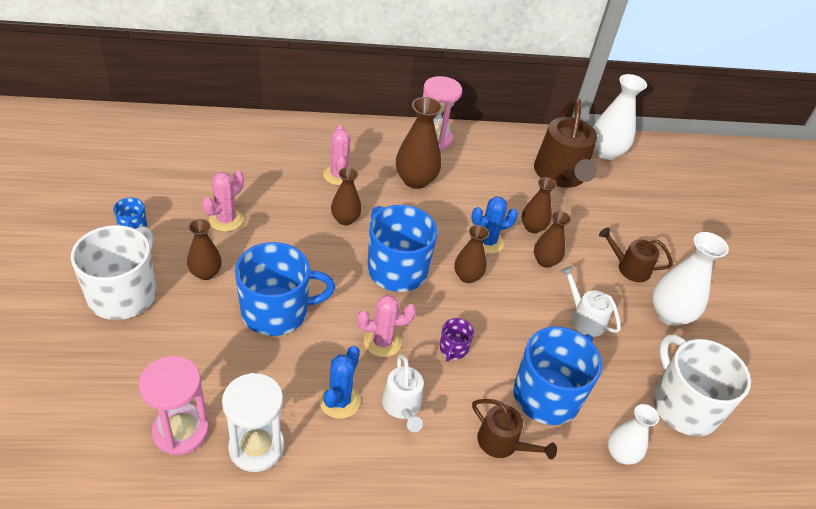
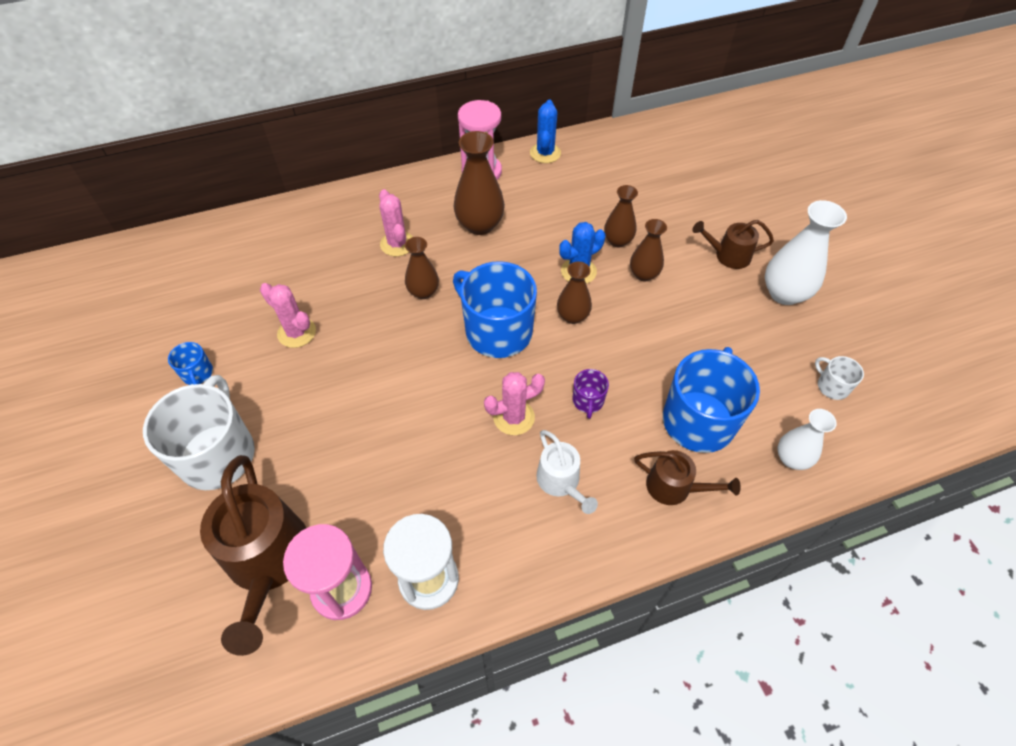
camera: 10 degrees left, 10 degrees up
(205, 273) = (298, 401): brown vase -> none
(226, 220) = (296, 332): pink cactus -> pink cactus turned 75 degrees counterclockwise
(276, 311) = (391, 420): blue mug -> none
(339, 401) = (495, 498): blue cactus -> blue cactus (545, 153)
(561, 175) = (624, 174): brown watering can -> brown watering can (267, 561)
(584, 318) = (704, 324): white watering can -> none
(606, 152) = (659, 135): white vase -> none
(684, 405) = (832, 386): white mug -> white mug, size x0.45

